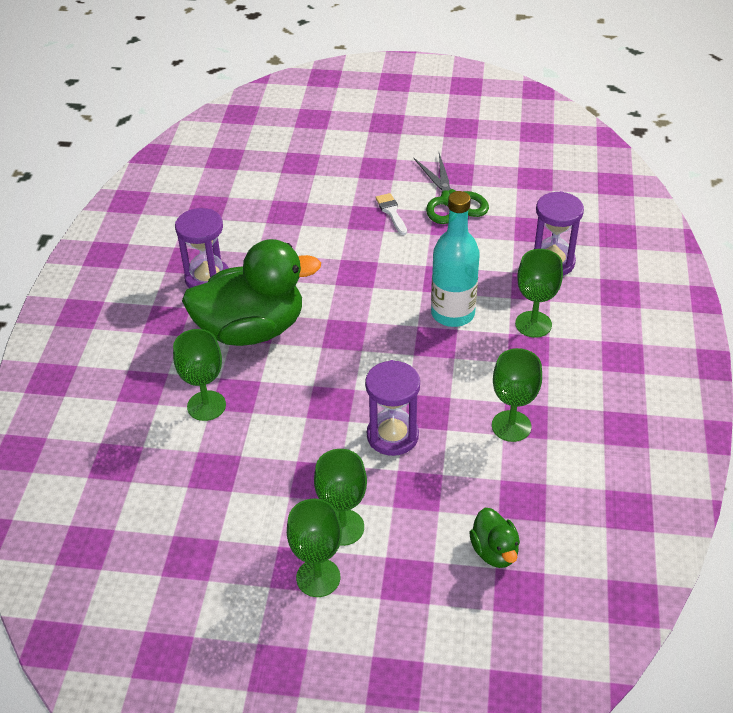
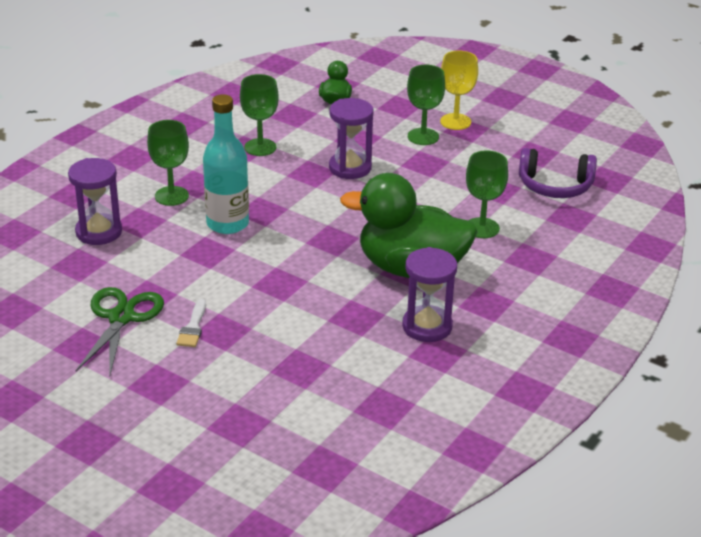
camera: 155 degrees left, 10 degrees down
(147, 504) = (555, 186): none -> purple headphones
(318, 577) = (455, 122): green goblet -> yellow goblet

